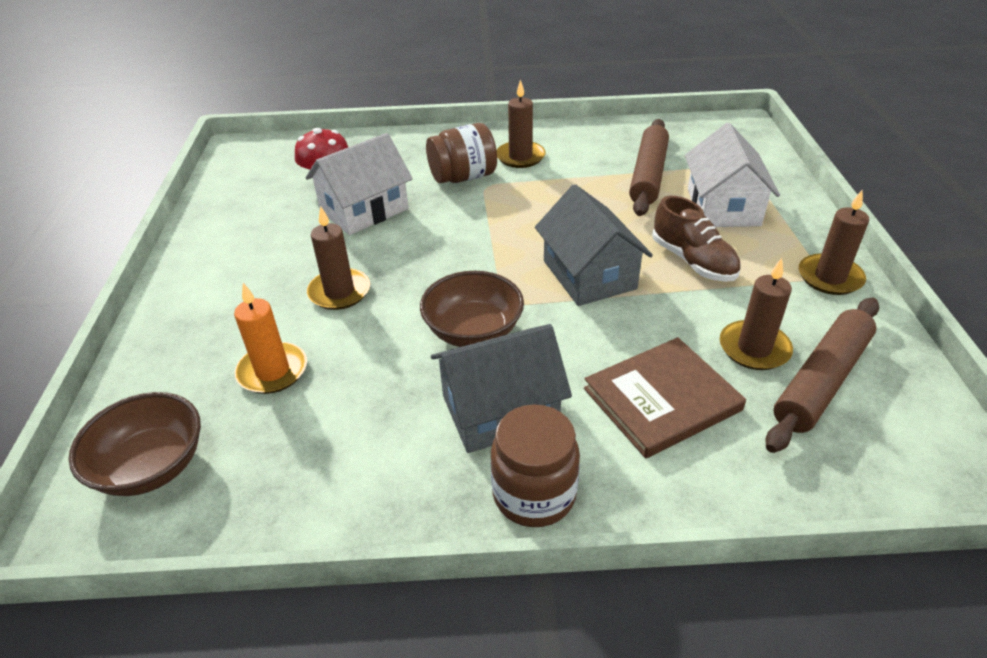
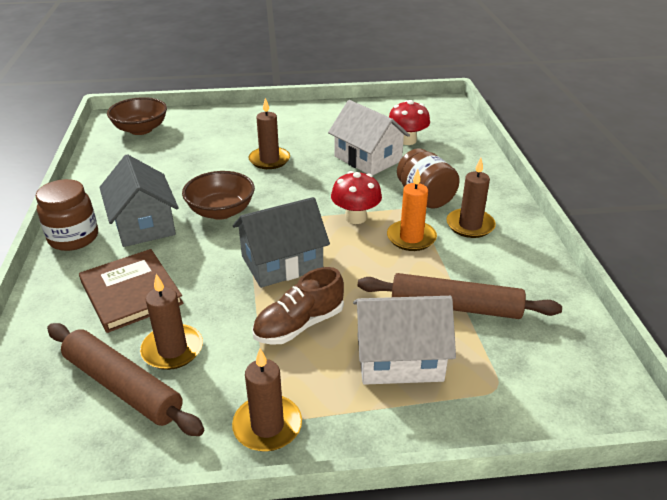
camera: 85 degrees right, 5 degrees down
(272, 371) = (199, 149): orange candle -> orange candle (411, 238)
(500, 223) = (355, 217): none -> red mushroom

